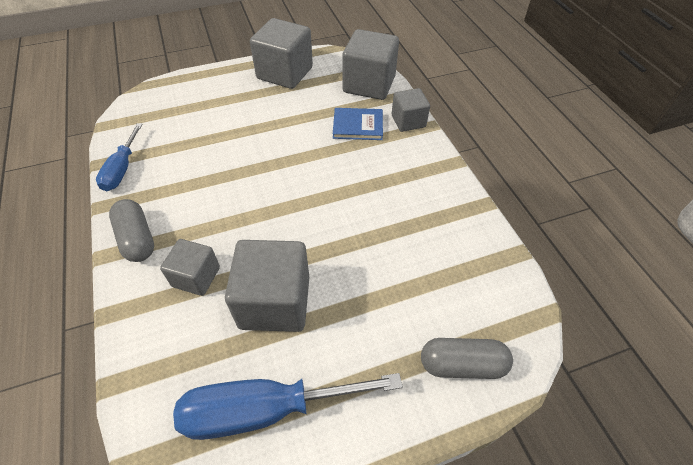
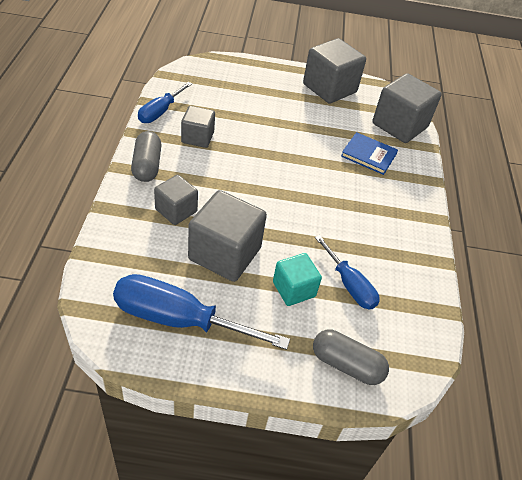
camera: 20 degrees right, 5 degrees down
(366, 306) = (294, 289): none -> turquoise cube
(408, 121) = (417, 169): grey cube -> grey cube (197, 137)
(415, 273) = (349, 285): none -> blue screwdriver

